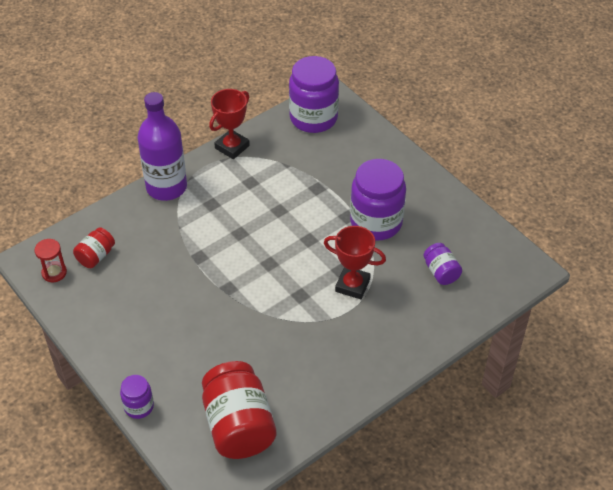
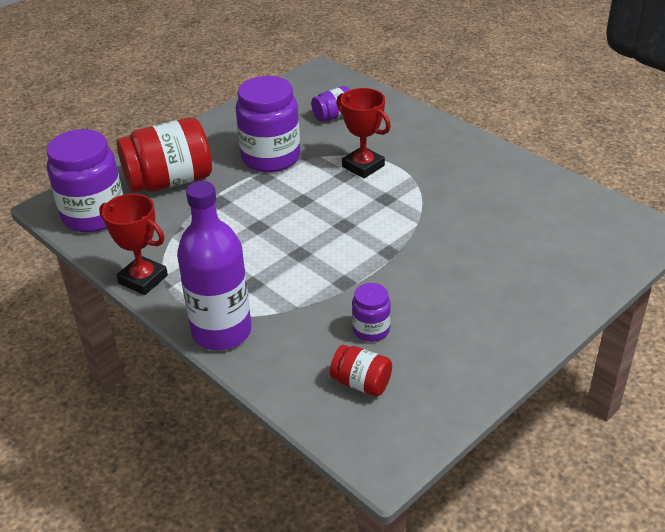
camera: 95 degrees left, 10 degrees down
(54, 272) = (401, 424): red hourglass -> none
(139, 406) = (583, 299): purple jar -> purple jar (371, 330)
(239, 425) = (571, 222): red jar -> red jar (169, 181)
(352, 285) = (363, 166): red trophy -> red trophy turned 60 degrees counterclockwise

